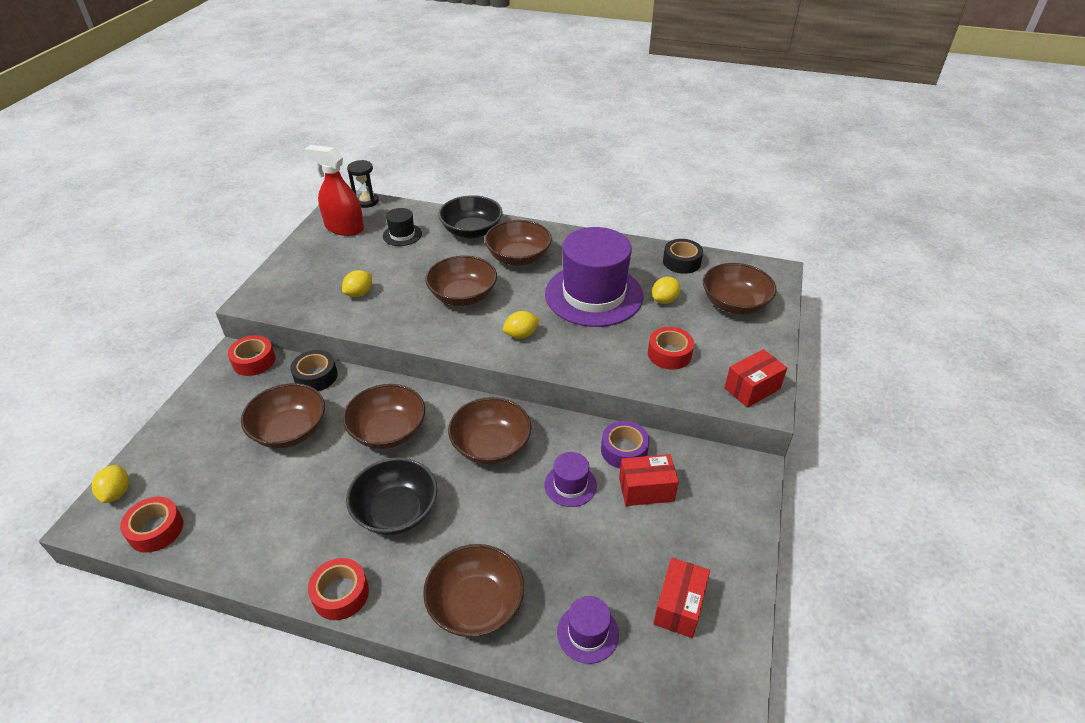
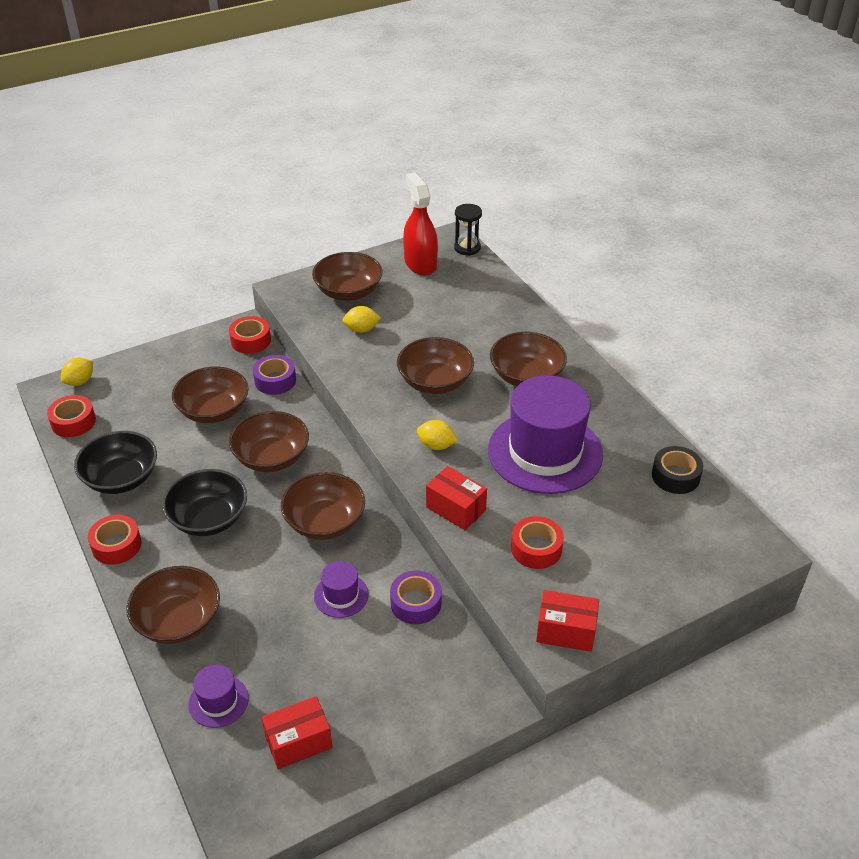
camera: 45 degrees right, 0 degrees up
(316, 376) = (275, 380): black tape -> purple tape
(402, 235) = (457, 296): black hat -> none
(472, 231) = (519, 327): black bowl -> black bowl (121, 478)
(646, 489) = (391, 645): red box -> red box (456, 509)
(664, 300) = (603, 500): yellow lemon -> none
(734, 304) = (667, 549): brown bowl -> brown bowl (348, 292)

